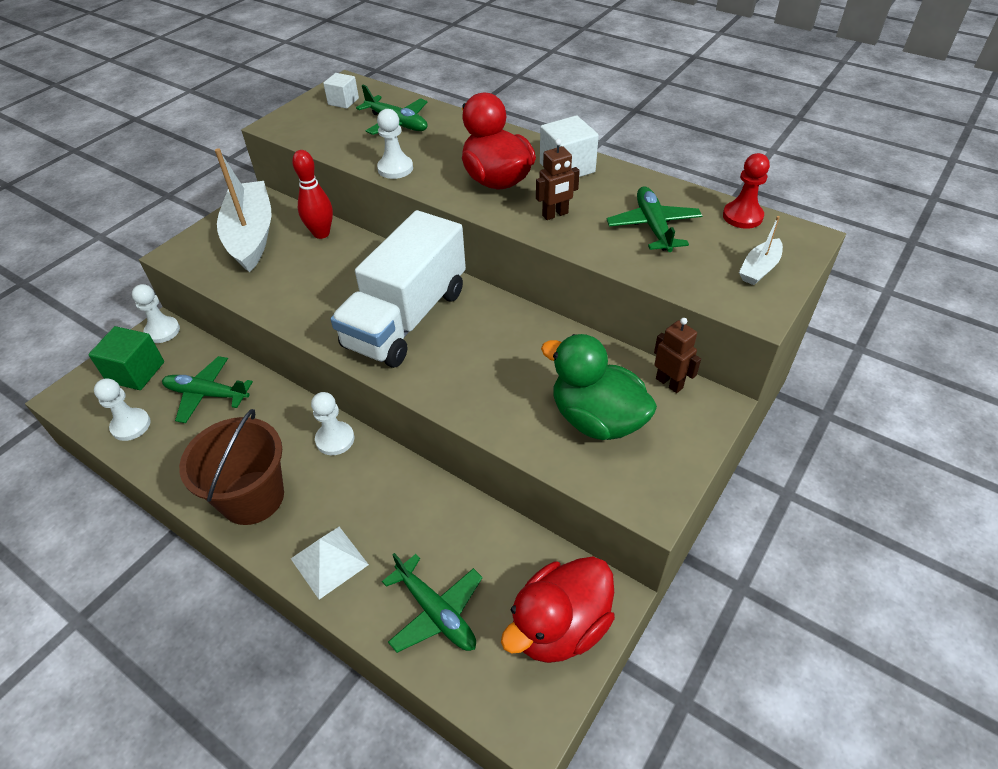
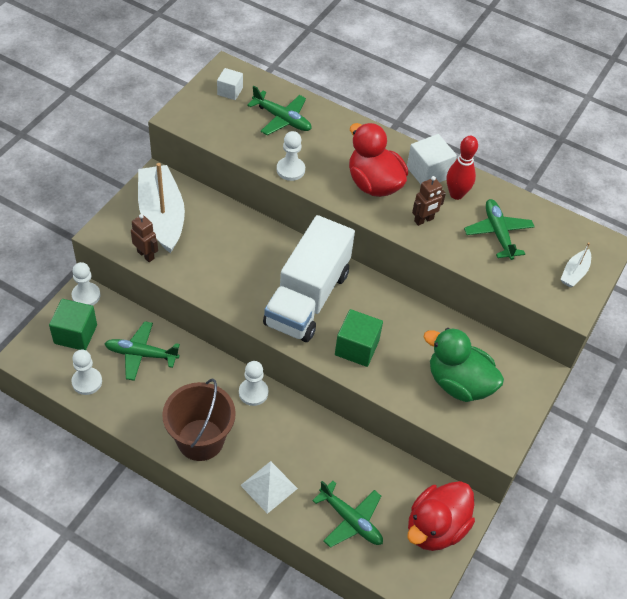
camera: 10 degrees left, 5 degrees up
(321, 233) = (221, 215): red bowling pin -> red bowling pin (456, 194)
(461, 375) = (357, 348): none -> green cube
(669, 383) = (508, 354): brown robot -> brown robot (146, 255)
(742, 216) = (563, 224): red pawn -> none

